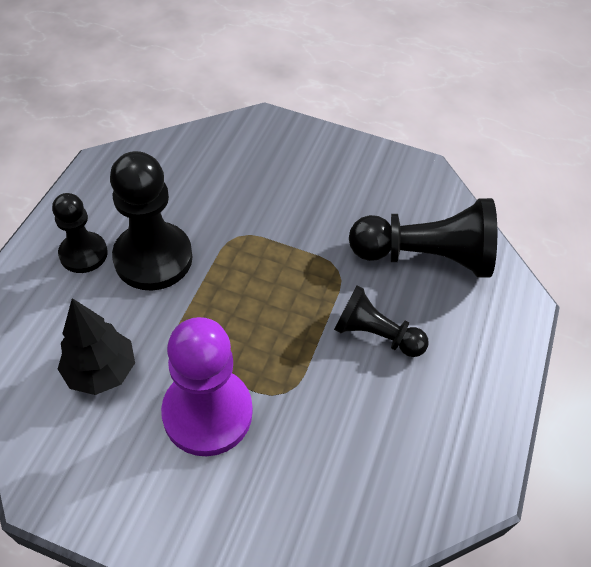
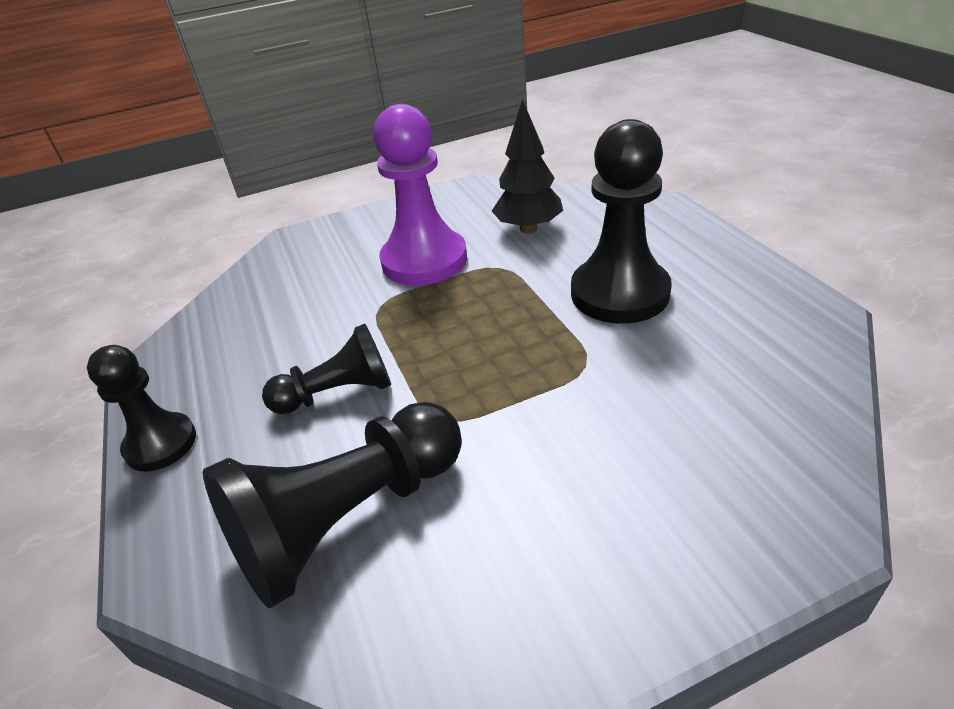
camera: 145 degrees right, 15 degrees down
(83, 254) = (672, 257): black pawn -> black pawn (161, 444)

